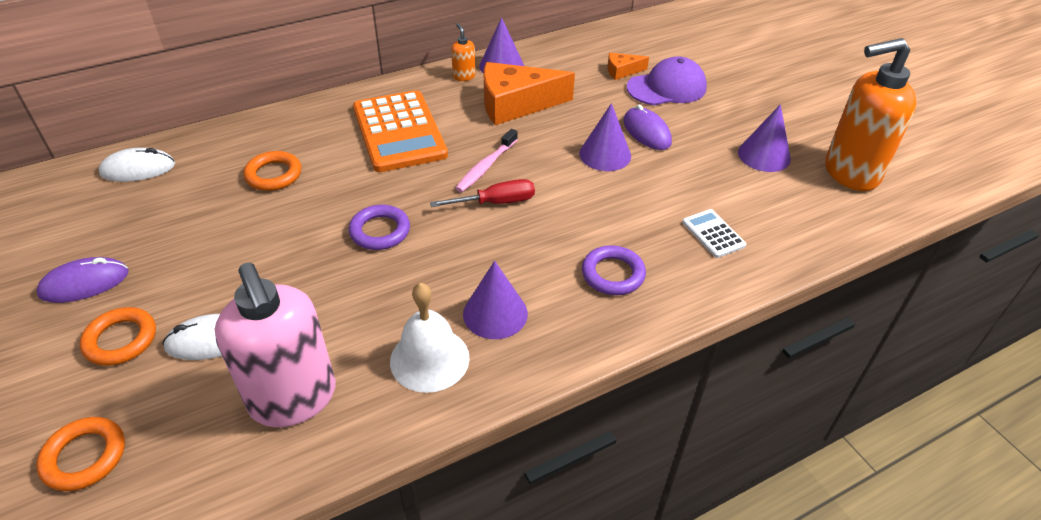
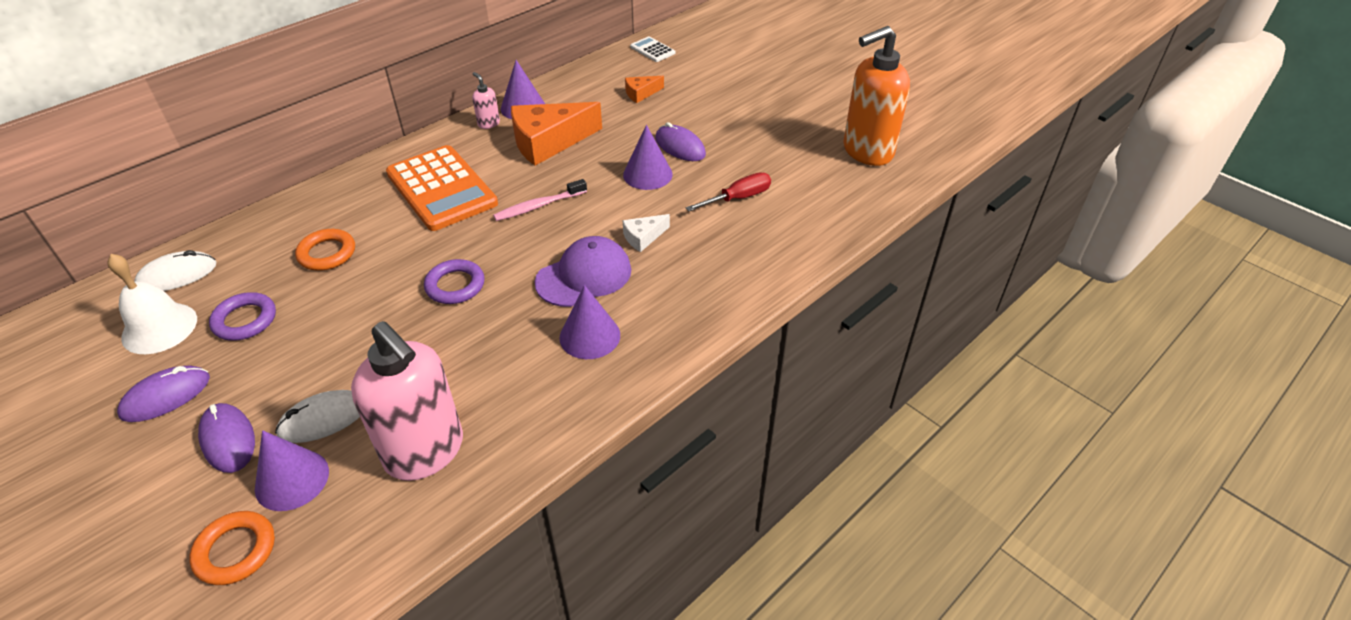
camera: 15 degrees left, 0 degrees up
(121, 340) = (228, 440): orange ring -> purple mouse
(429, 359) = (542, 388): white bell -> white bell (159, 328)
(464, 76) = (488, 123): orange soap dispenser -> pink soap dispenser
(486, 166) = (538, 206): pink toothbrush -> pink toothbrush turned 45 degrees clockwise
(497, 202) = (559, 237): red screwdriver -> red screwdriver (739, 198)
(581, 219) = (643, 237): none -> white cheese
(613, 274) = (685, 280): purple ring -> purple ring (245, 320)
(667, 88) = (687, 102): purple cap -> purple cap (584, 276)
(713, 234) = (764, 227): white calculator -> white calculator (652, 50)
(764, 155) = (790, 149): purple cone -> purple cone (292, 479)

